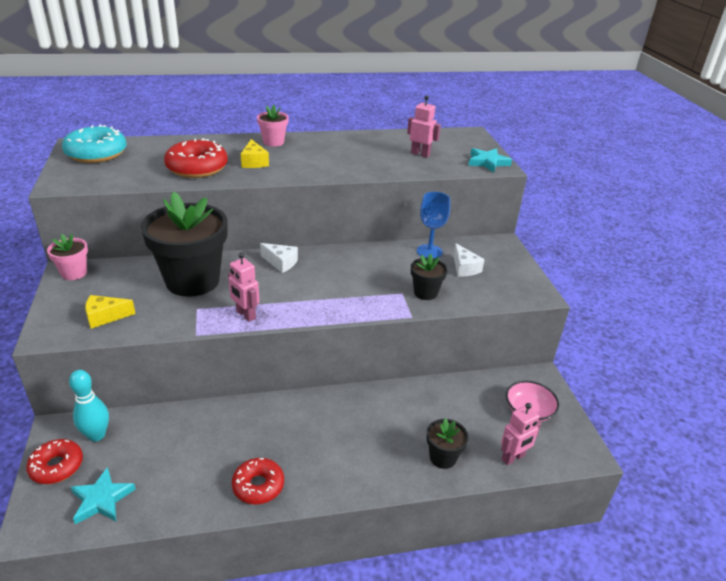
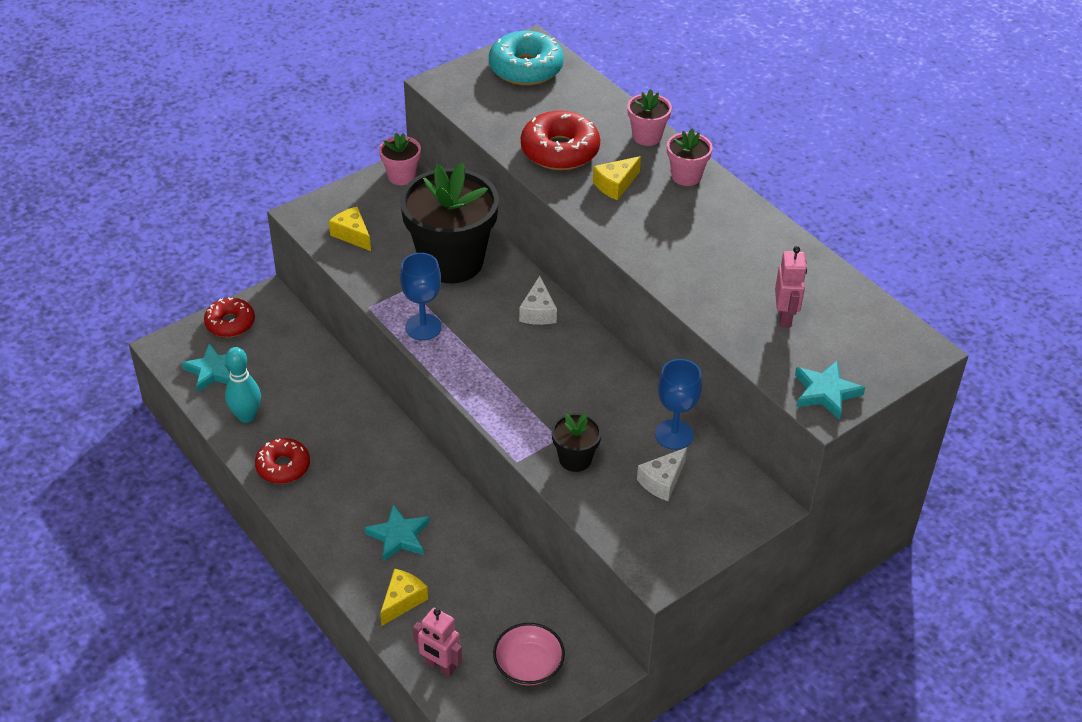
camera: 65 degrees right, 10 degrees up
(96, 435) = (277, 327): turquoise bowling pin -> turquoise bowling pin (246, 416)
(222, 141) = (647, 136): none -> pink flower pot
(245, 315) = (423, 327): pink robot -> blue goblet
(380, 437) = (399, 536): none -> turquoise star
(443, 457) = (402, 600): black flower pot -> yellow cheese

